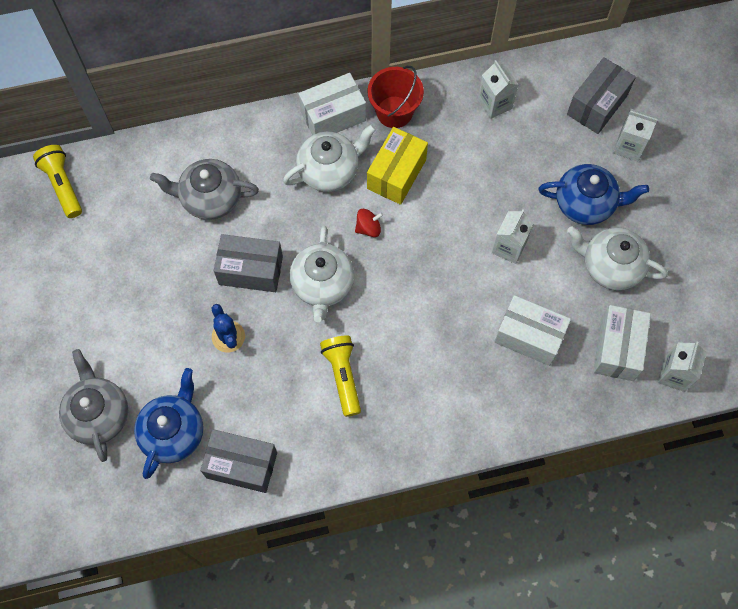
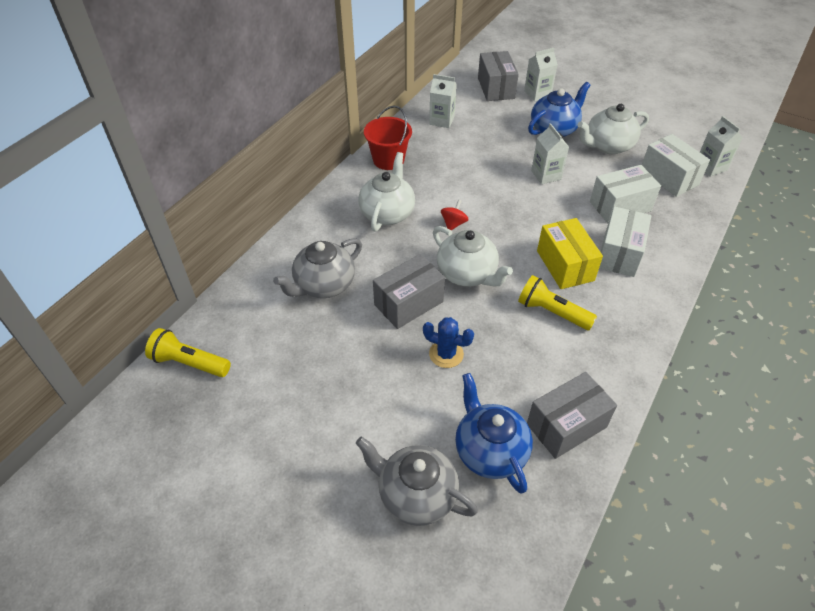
camera: 45 degrees left, 20 degrees down
(333, 116) = (352, 186): white box -> white box (619, 254)
(396, 174) = (432, 187): yellow box -> yellow box (565, 265)

